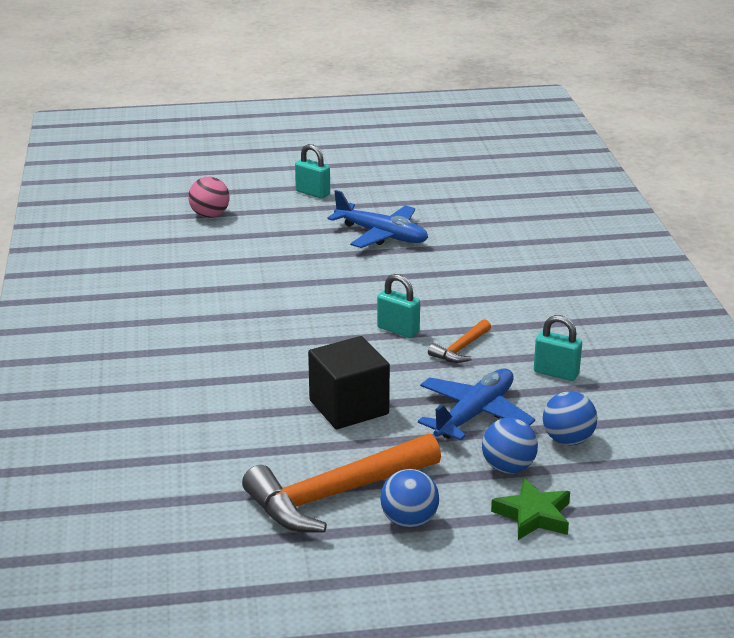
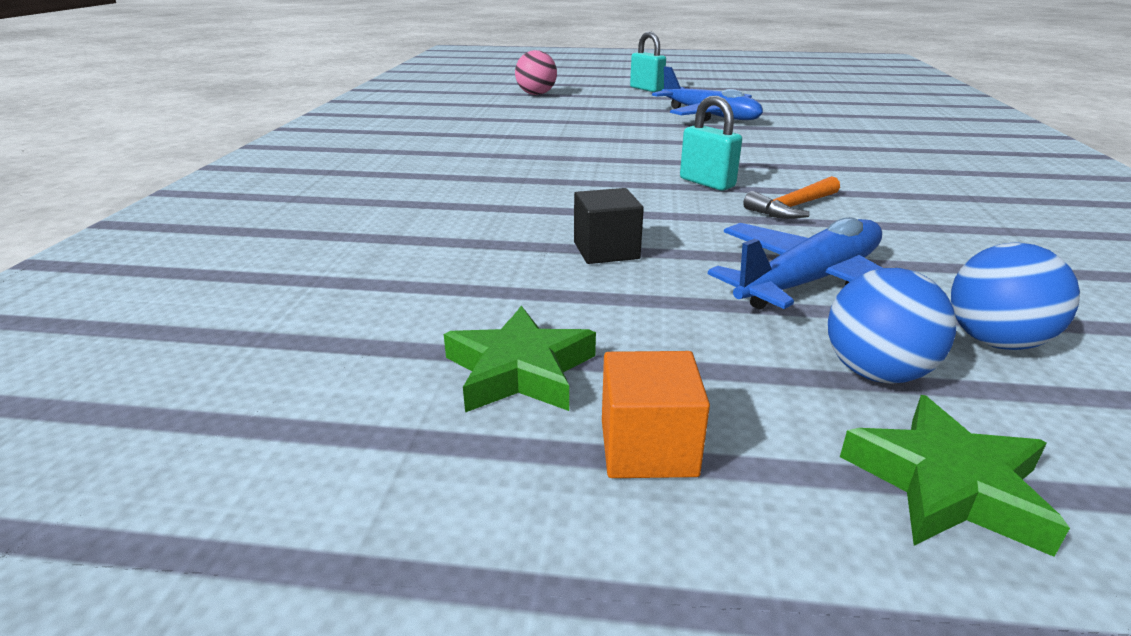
camera: 15 degrees right, 0 degrees up
(335, 495) = (520, 370): orange hammer -> green star
(349, 407) = (606, 250): black cube -> black cube, size x0.58
(409, 521) = (648, 448): blue ball -> orange cube
(556, 373) = (948, 247): turquoise padlock -> none

